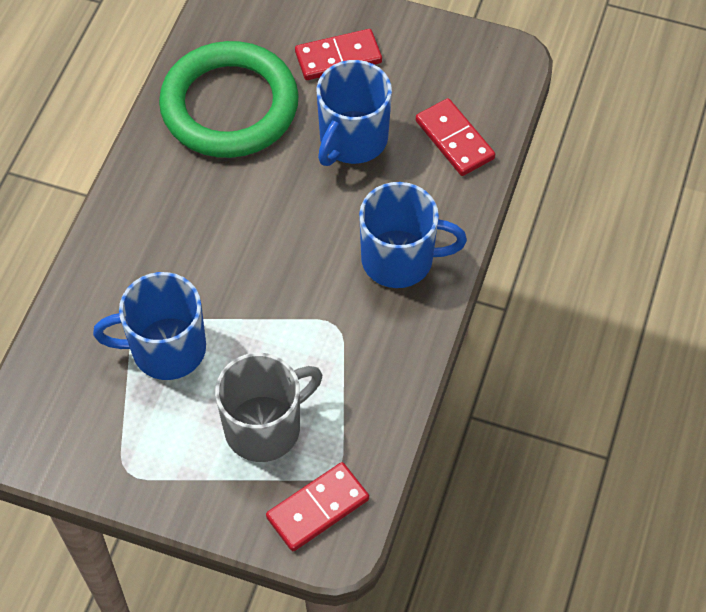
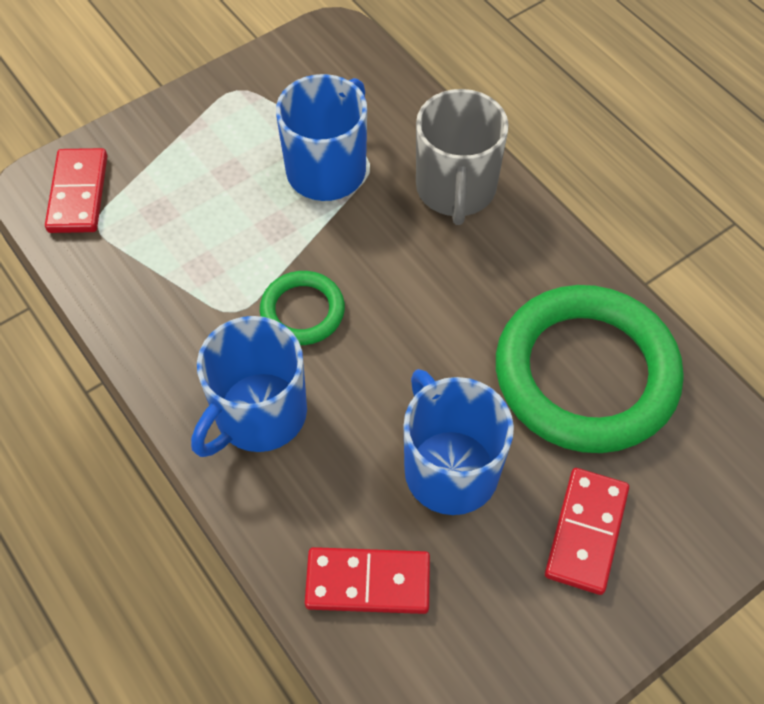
camera: 125 degrees right, 0 degrees up
(265, 427) = (186, 198): grey mug -> grey mug (456, 189)
(304, 285) = (302, 311): none -> green ring

